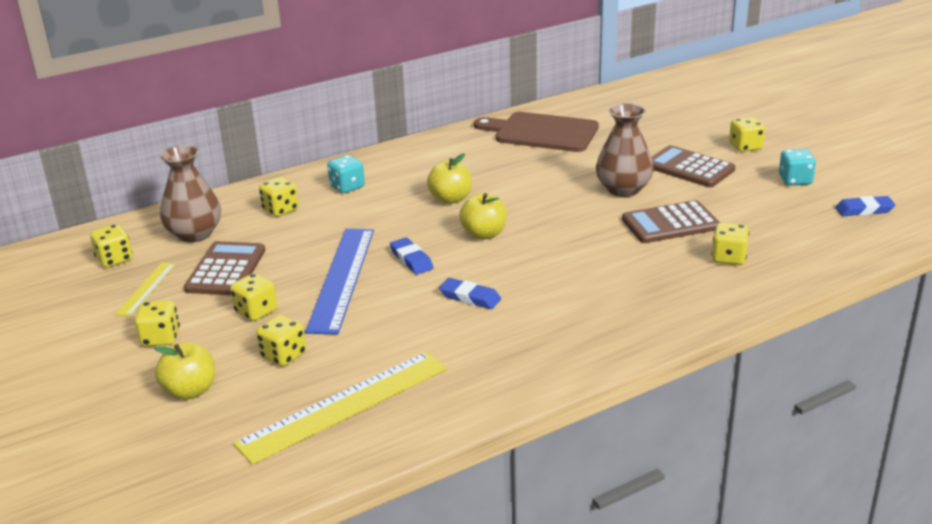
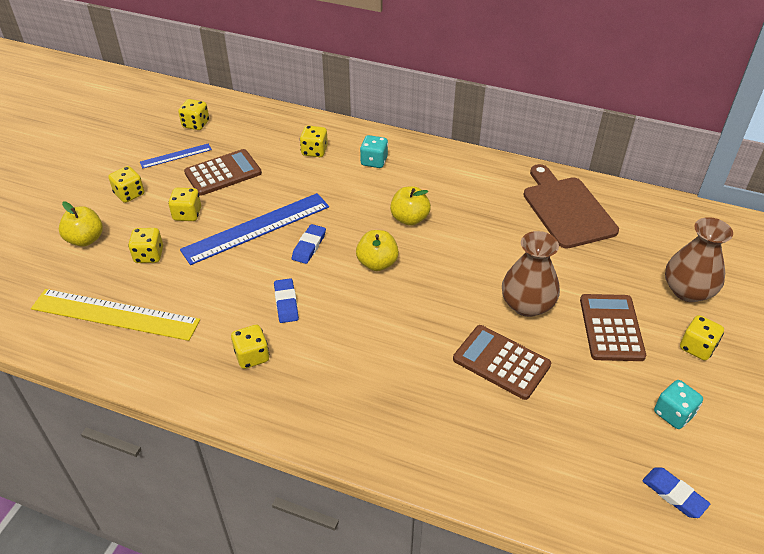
camera: 50 degrees right, 15 degrees up
(147, 289) = (176, 156): yellow ruler -> blue ruler
(194, 234) = (252, 135): brown vase -> brown vase (687, 291)
(728, 258) = (481, 429): yellow dice -> yellow dice (252, 356)

